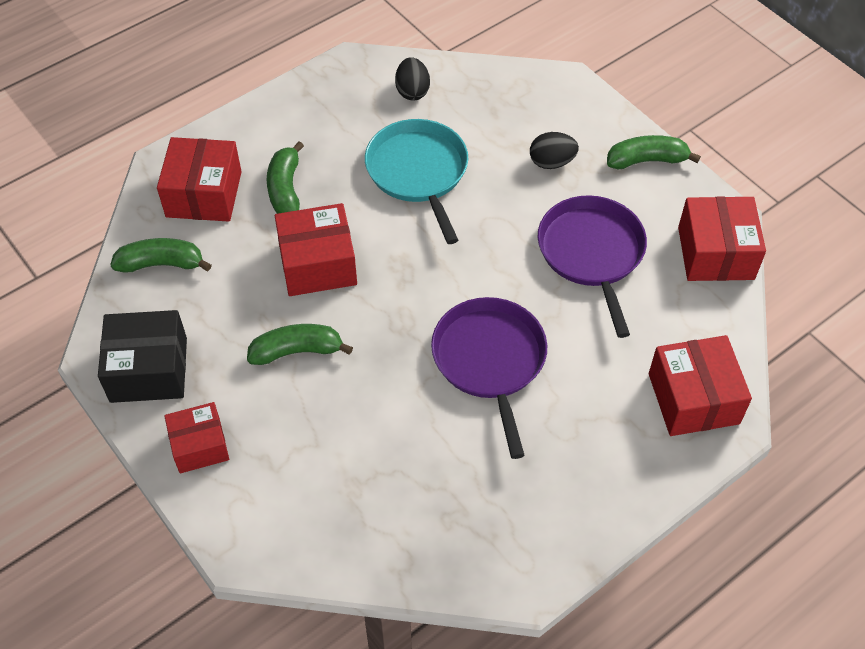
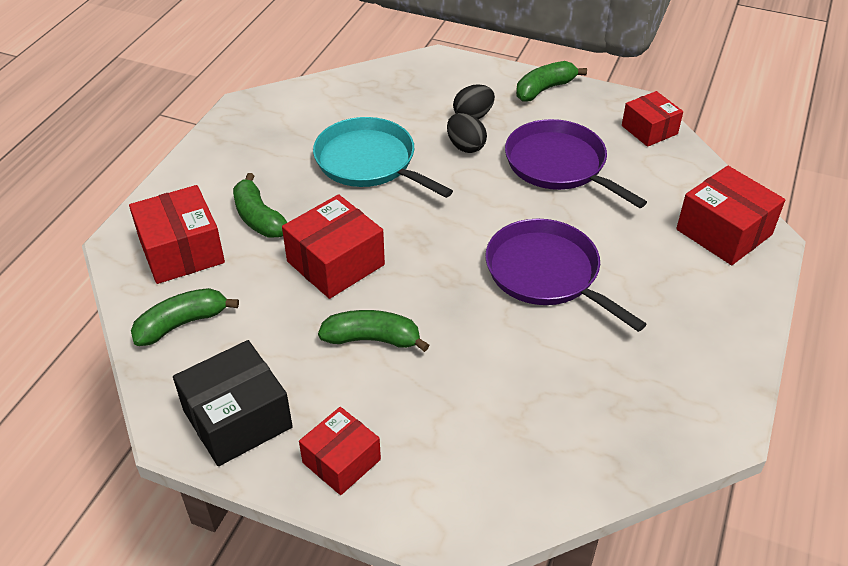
camera: 30 degrees left, 10 degrees down
(297, 351) = (372, 339): green banana -> green banana turned 45 degrees clockwise
(412, 91) = (315, 108): black egg -> black egg (465, 146)
(715, 253) = (649, 130): red box -> red box, size x0.66

